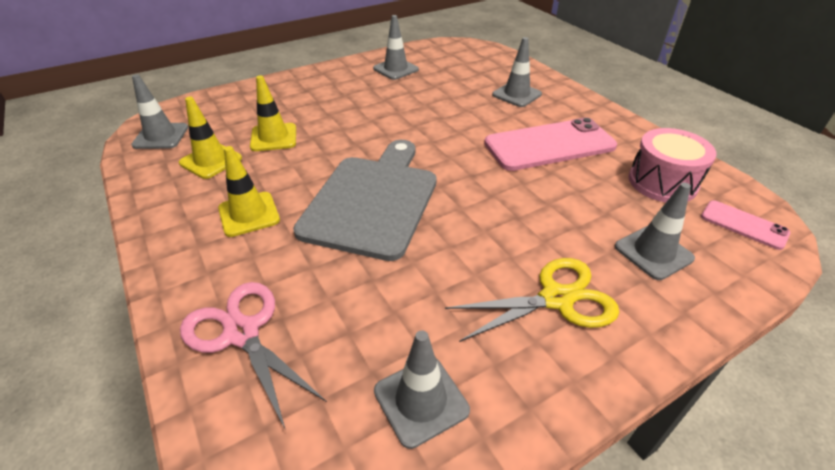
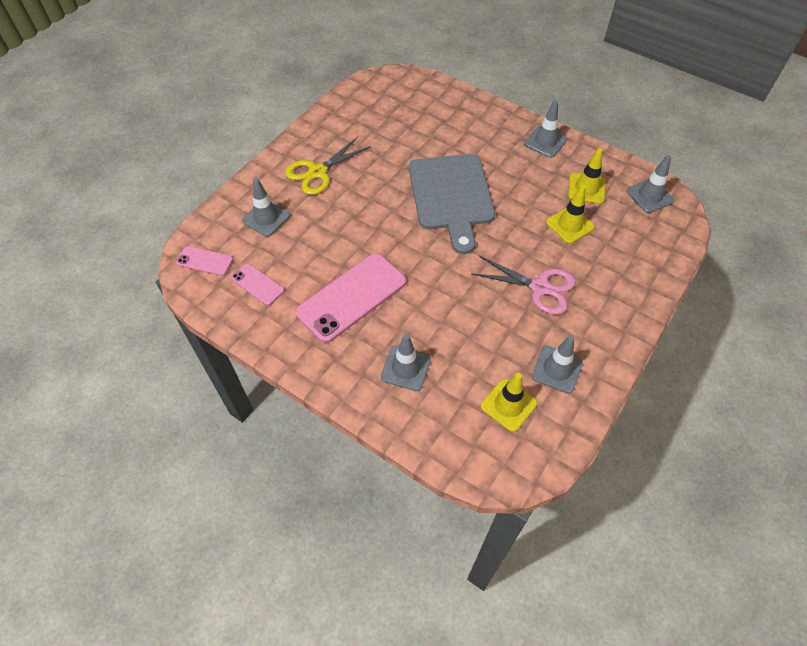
camera: 155 degrees right, 15 degrees up
(242, 333) = (455, 111): pink scissors -> pink scissors (539, 287)
(249, 214) = (515, 162): yellow traffic cone -> yellow traffic cone (508, 405)
(421, 400) = (363, 114): grey traffic cone -> grey traffic cone (545, 142)
(662, 182) = (257, 284): pink drum -> pink phone

